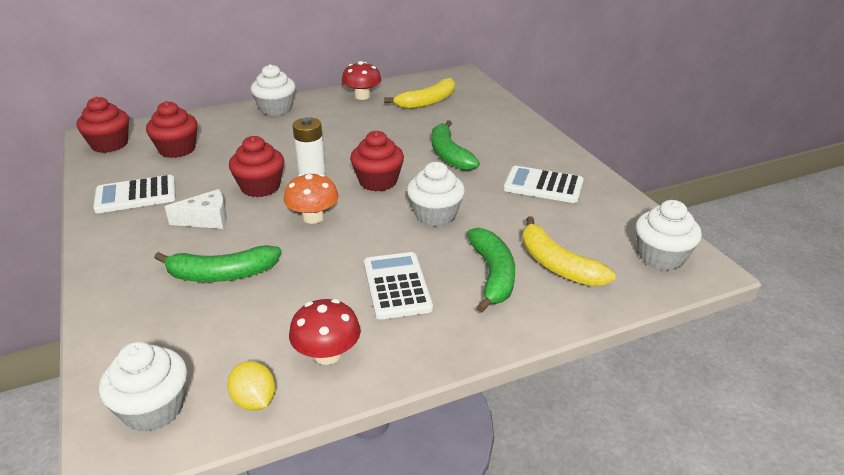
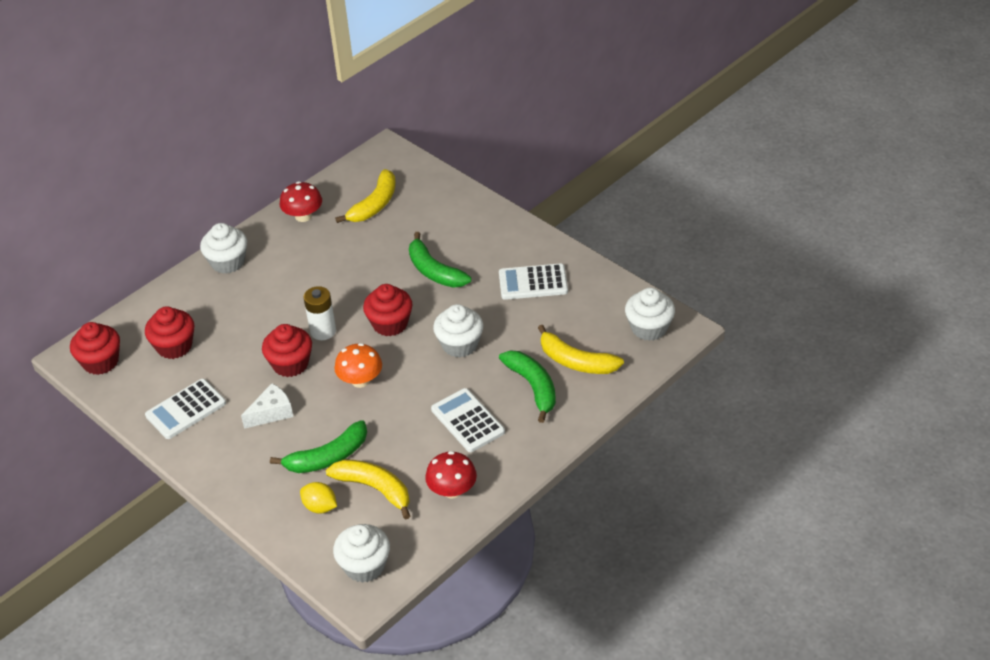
camera: 20 degrees left, 10 degrees up
(242, 322) = (375, 488): none -> yellow banana
(254, 400) = (426, 537): yellow lemon -> yellow lemon (320, 507)

